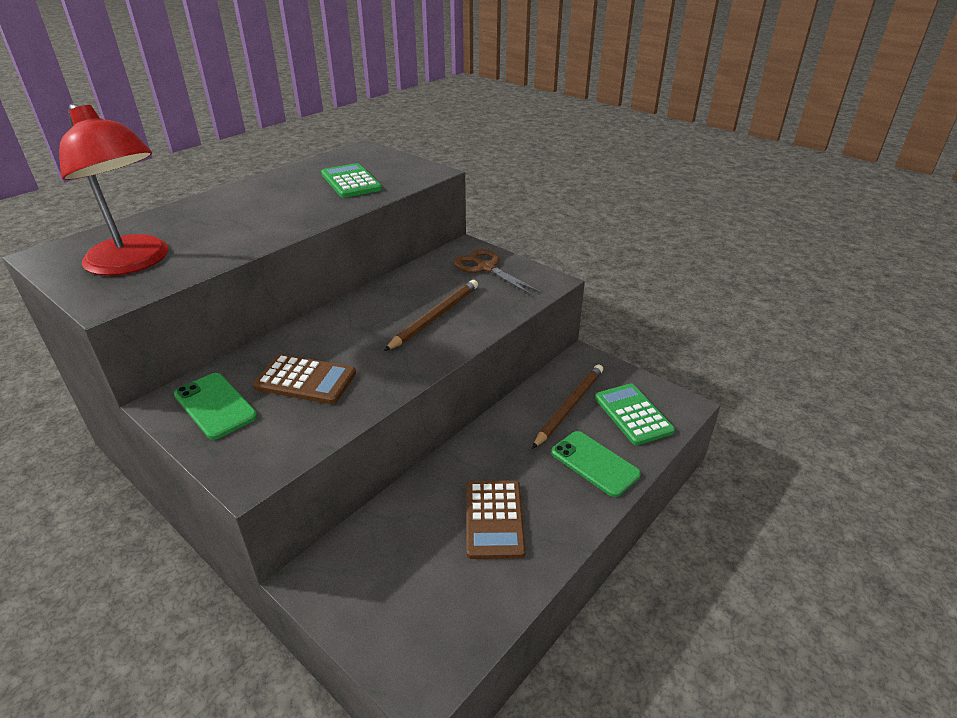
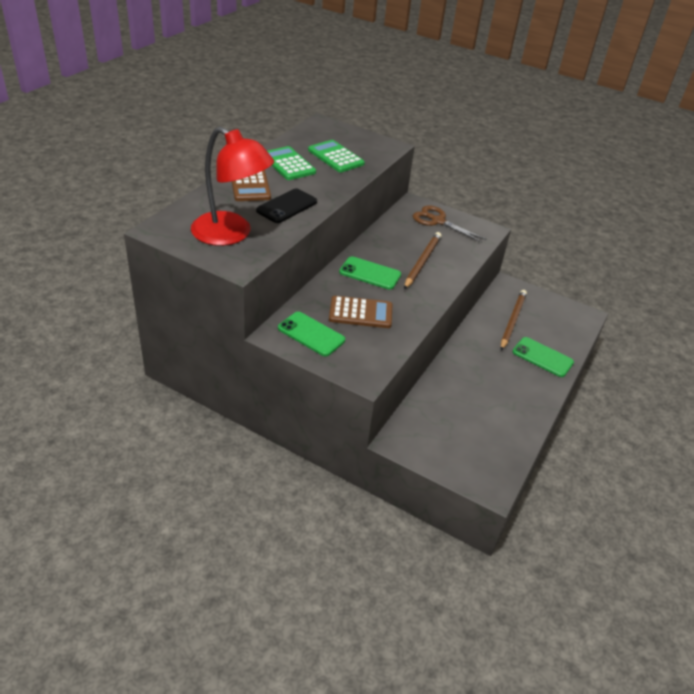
camera: 15 degrees left, 5 degrees up
(239, 233) = (287, 206): none -> black phone
(353, 328) = (370, 273): none -> green phone
(494, 519) = (494, 396): brown calculator -> brown calculator (250, 185)
(633, 414) = (555, 323): green calculator -> green calculator (288, 164)

